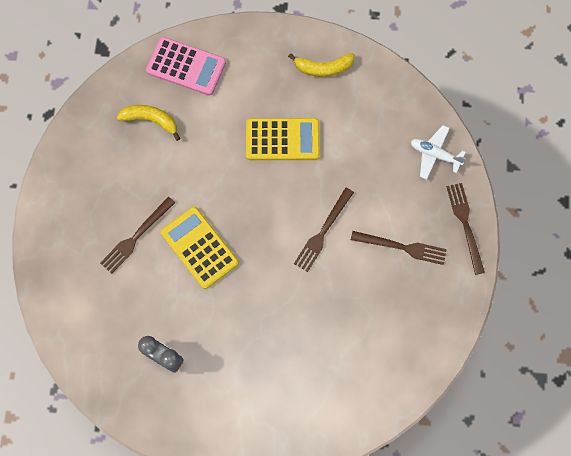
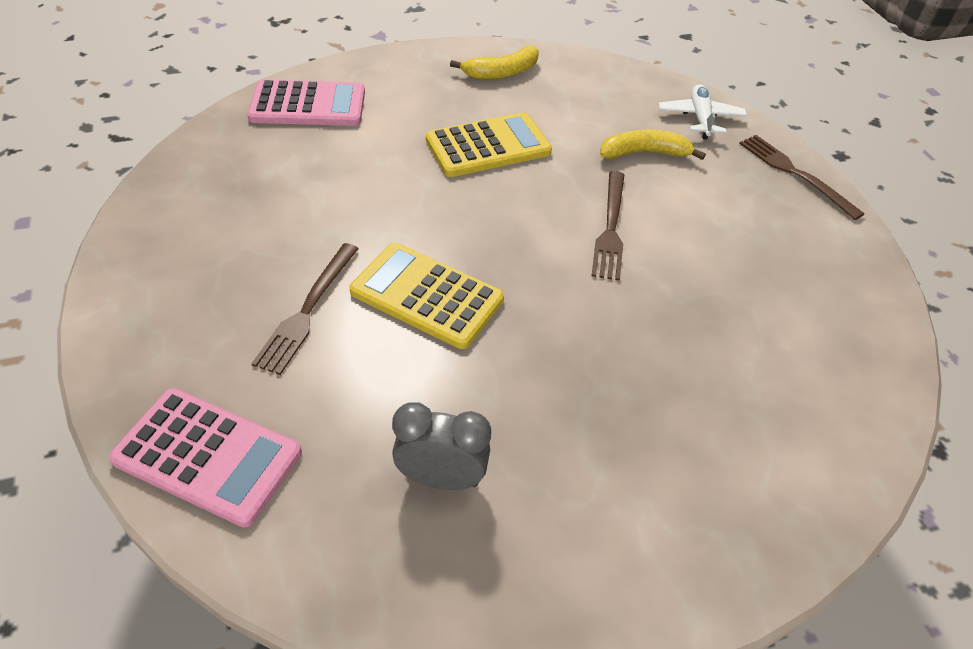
camera: 25 degrees left, 25 degrees down
(68, 308) = (208, 456): none -> pink calculator
(151, 120) = (277, 167): yellow banana -> yellow banana (644, 153)
(401, 247) = (733, 217): brown fork -> none
(434, 154) = (700, 118): white plane -> white plane turned 90 degrees clockwise

